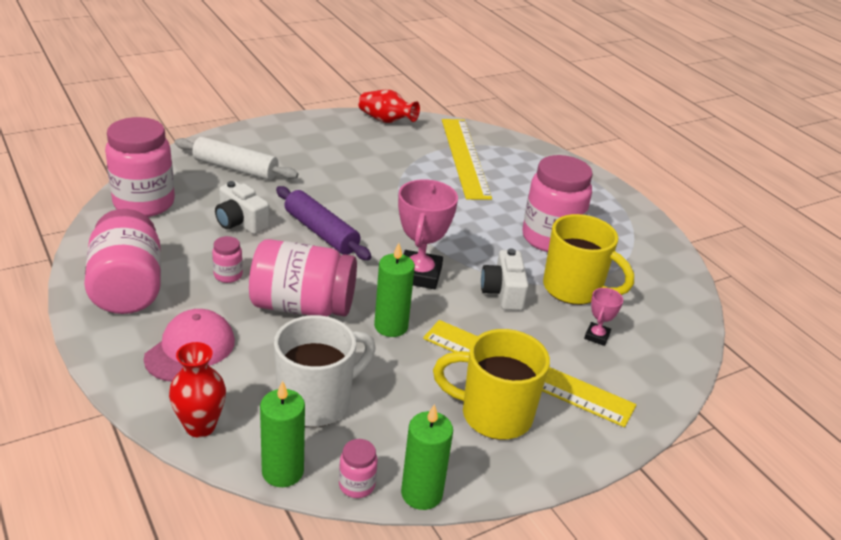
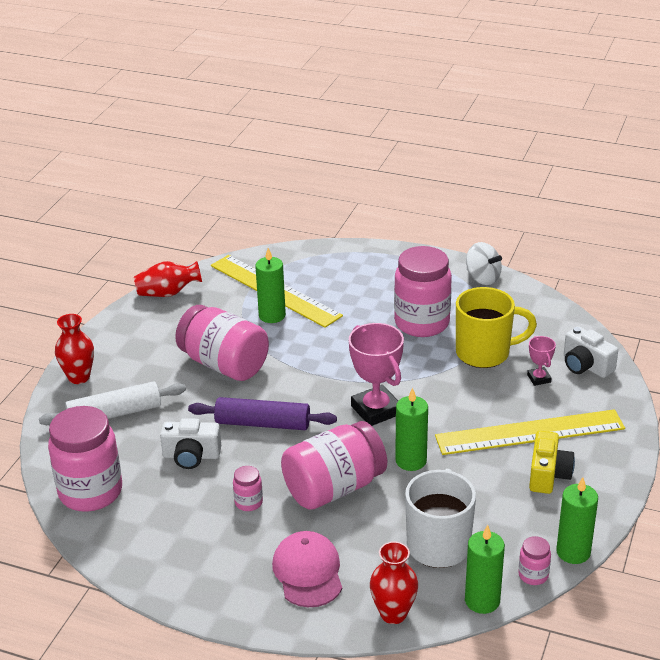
camera: 35 degrees left, 0 degrees up
(127, 288) = (191, 563): pink jar -> pink jar (224, 364)
(250, 136) = (79, 377): none -> red vase
(438, 171) = (272, 315): none -> green candle
(493, 415) = (548, 475): yellow mug -> yellow camera
(503, 292) = (446, 386): white camera -> white camera (586, 366)
(653, 237) = (482, 278): none -> white spinning top

